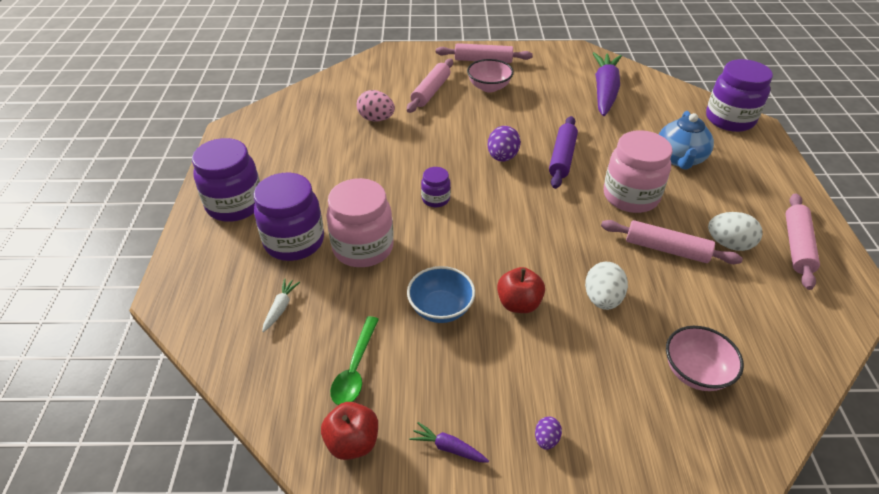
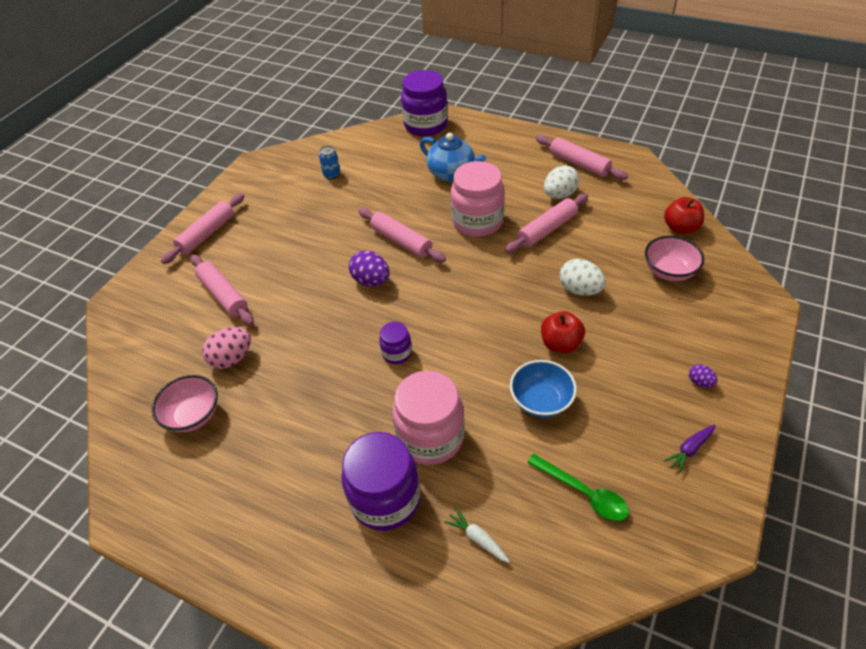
camera: 60 degrees left, 5 degrees up
(235, 205) = (284, 547): purple jar -> none
(352, 442) = (664, 520): red apple -> red apple (680, 228)
(489, 87) = (257, 247): pink bowl -> pink bowl (193, 415)
(562, 158) = (401, 241): purple rolling pin -> pink rolling pin
(604, 91) = (332, 174): purple carrot -> blue can

